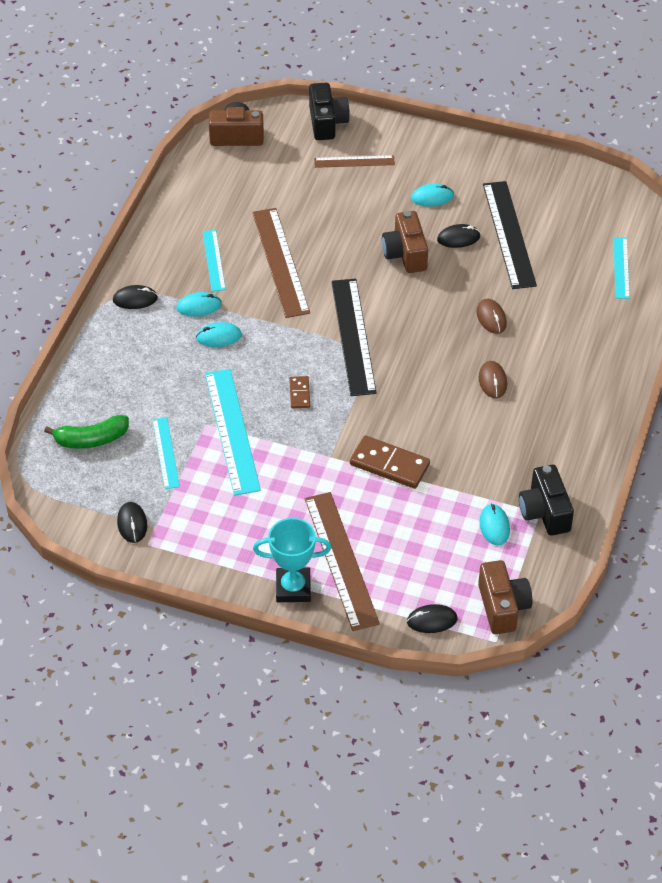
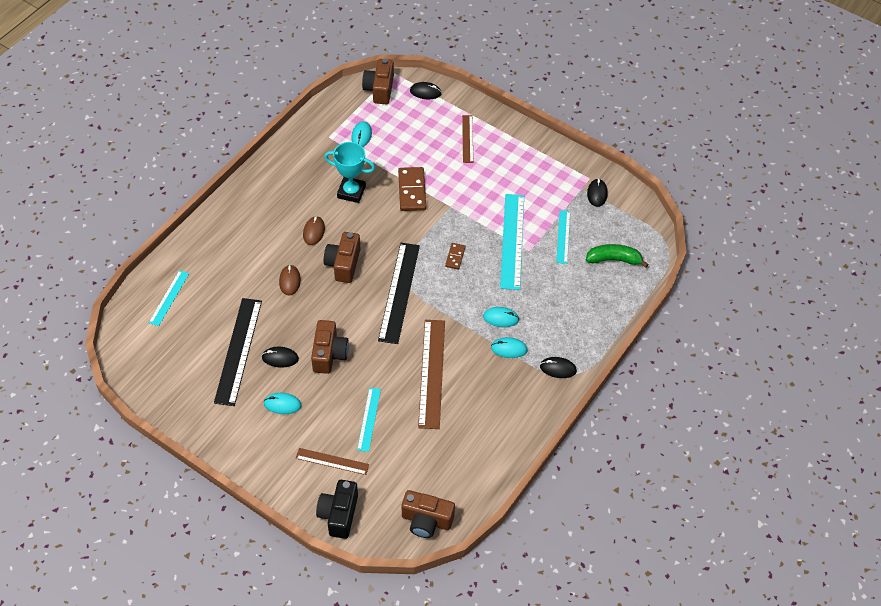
camera: 165 degrees left, 5 degrees up
(214, 260) = (485, 389): turquoise ruler -> turquoise ruler (369, 419)
(293, 588) = (503, 130): turquoise trophy -> turquoise trophy (351, 192)
(341, 560) = (467, 139): brown ruler -> brown ruler, size x0.56
(389, 465) = (412, 191): brown domino -> brown domino turned 45 degrees clockwise
(436, 352) = (343, 264): none -> brown camera
(544, 512) = (325, 136): black camera -> none

